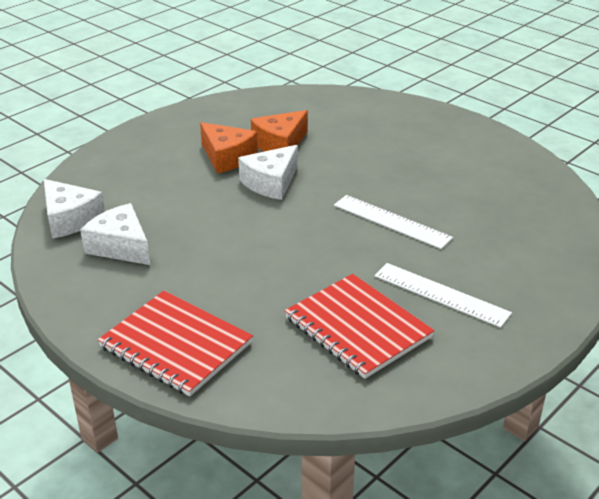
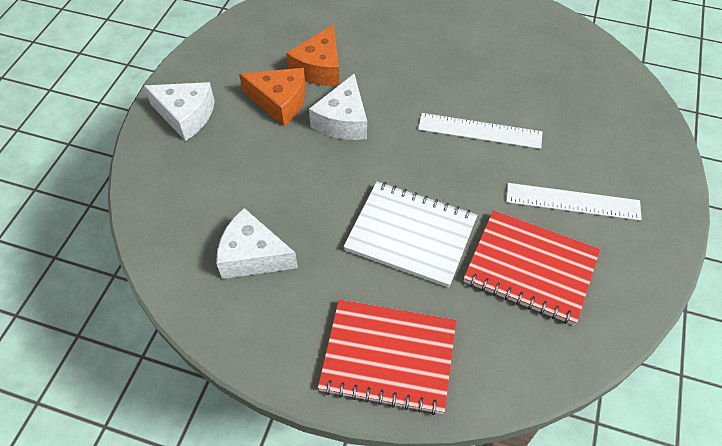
camera: 25 degrees left, 20 degrees up
(70, 219) = (176, 239): white cheese -> white cheese (186, 116)
(265, 272) = (410, 235): none -> white notebook

